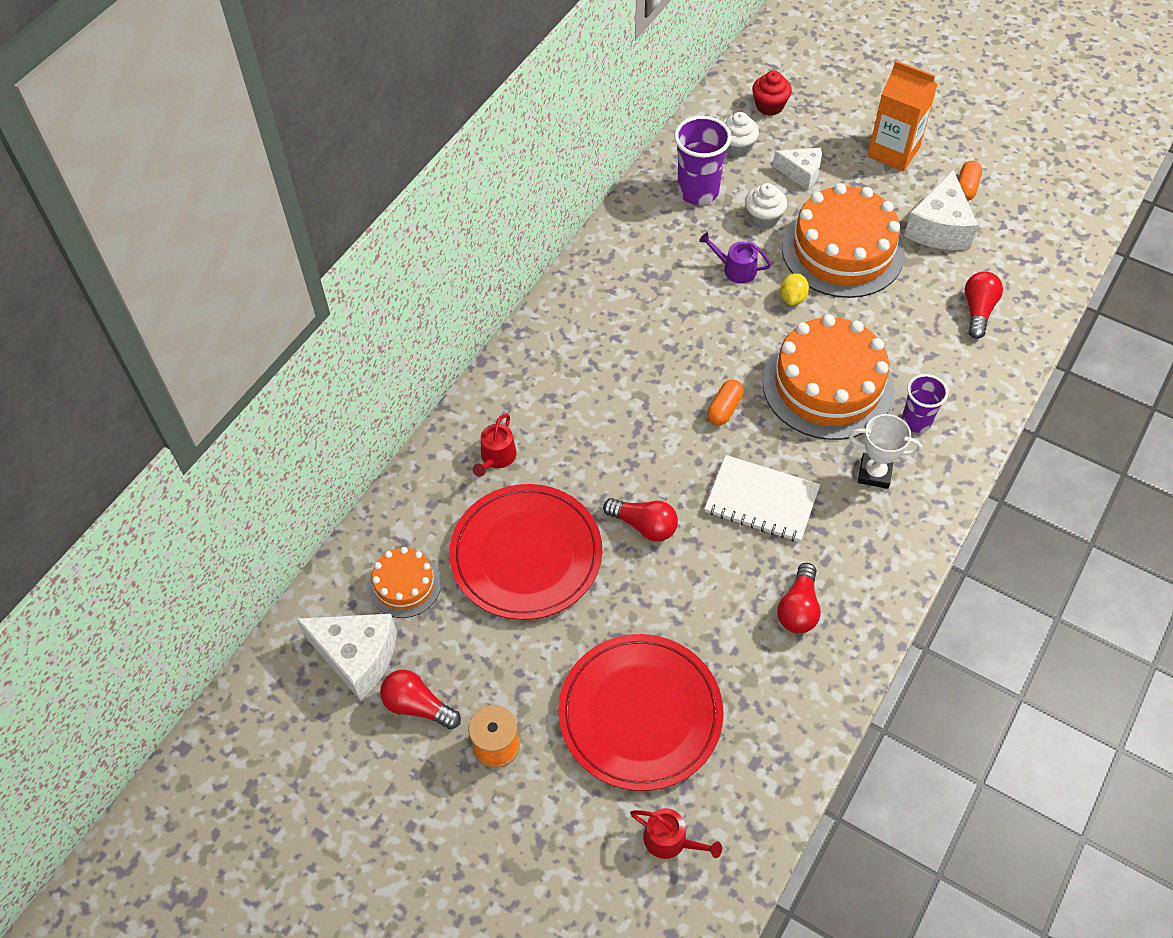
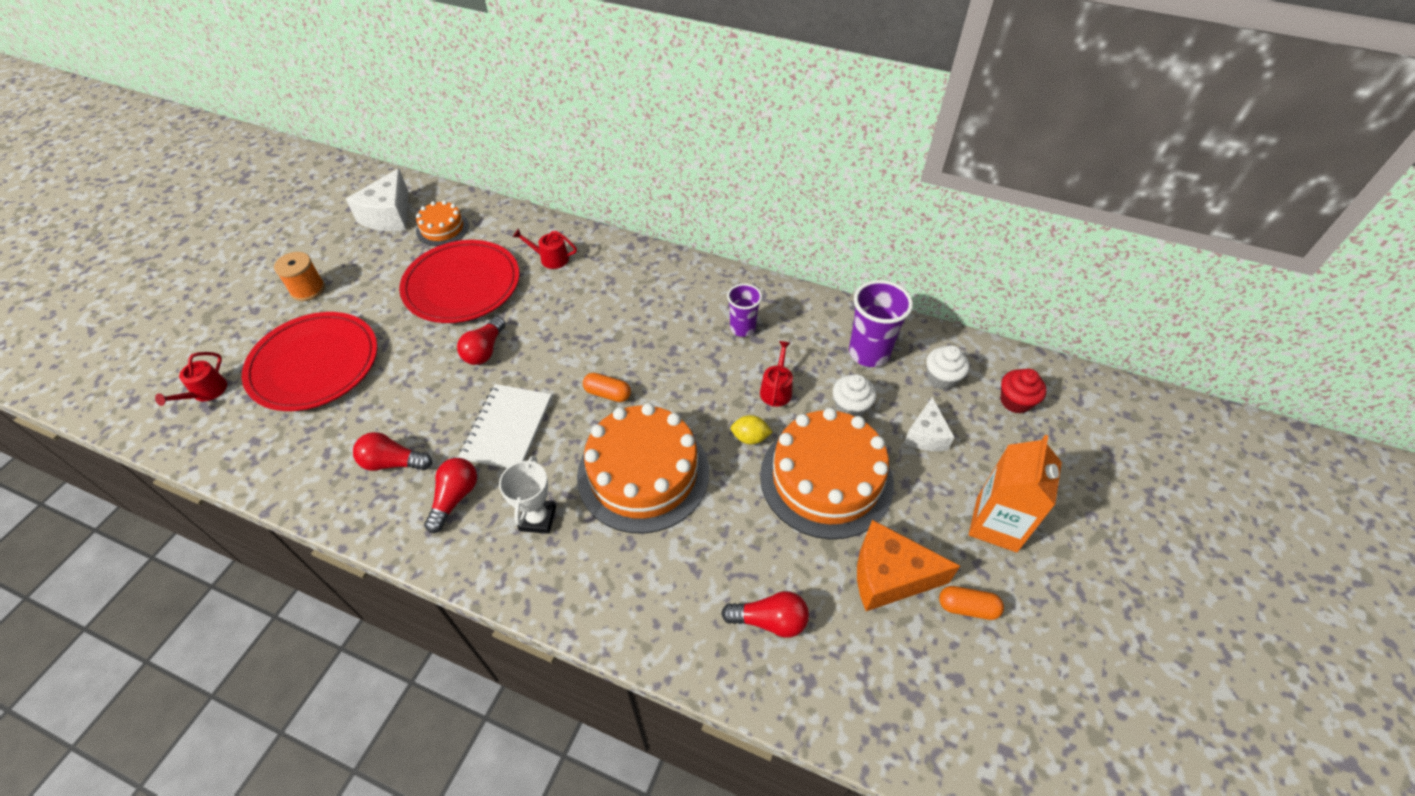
camera: 80 degrees right, 5 degrees down
(418, 706) = (346, 248): red light bulb -> red light bulb (455, 498)
(735, 269) = (776, 389): purple watering can -> red watering can
(916, 421) = (604, 556): purple cup -> purple cup (742, 328)
(939, 228) = (889, 576): white cheese -> orange cheese

